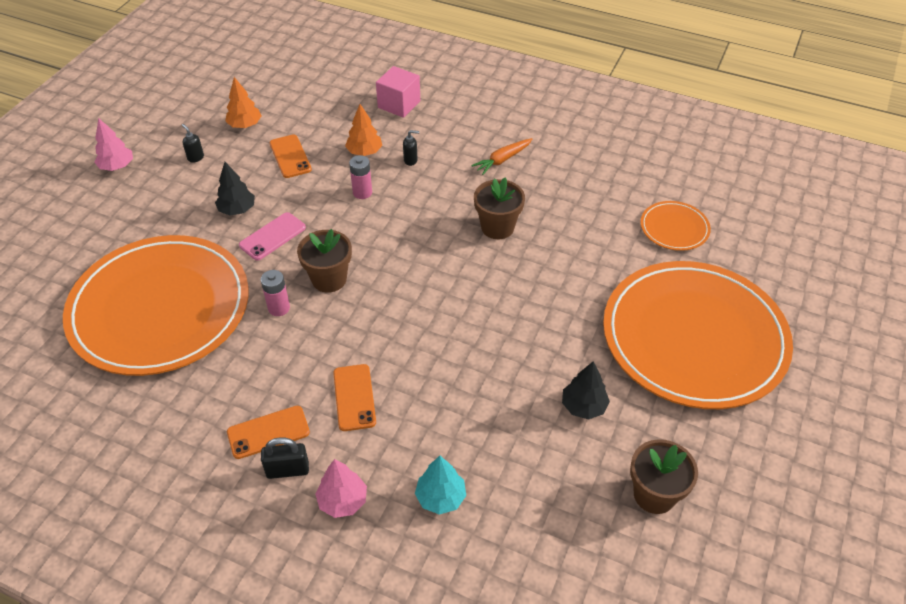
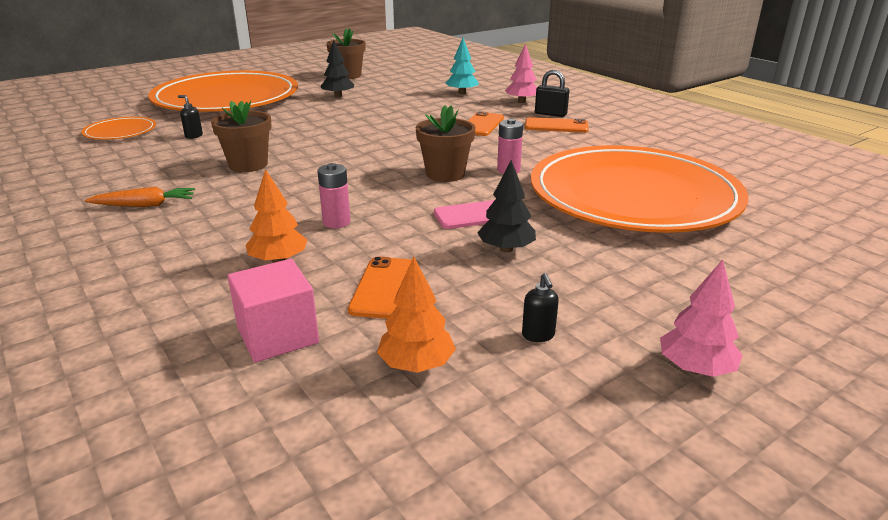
camera: 150 degrees left, 20 degrees down
(399, 104) = (138, 307): pink cube -> pink cube (278, 335)
(410, 160) = (238, 234): black soap dispenser -> black soap dispenser (193, 136)

